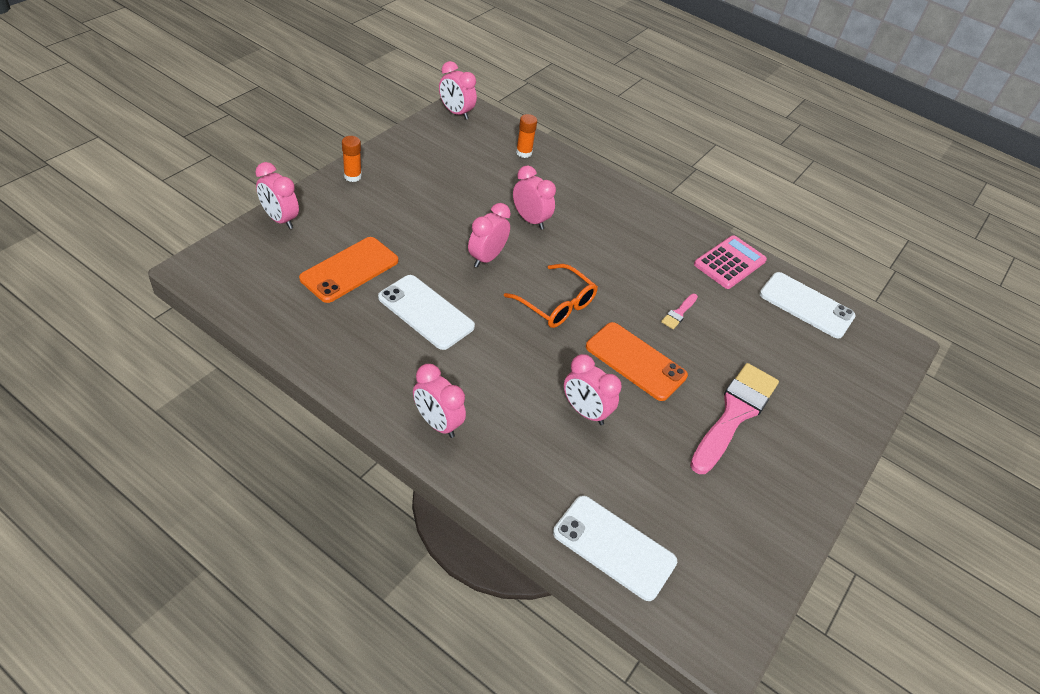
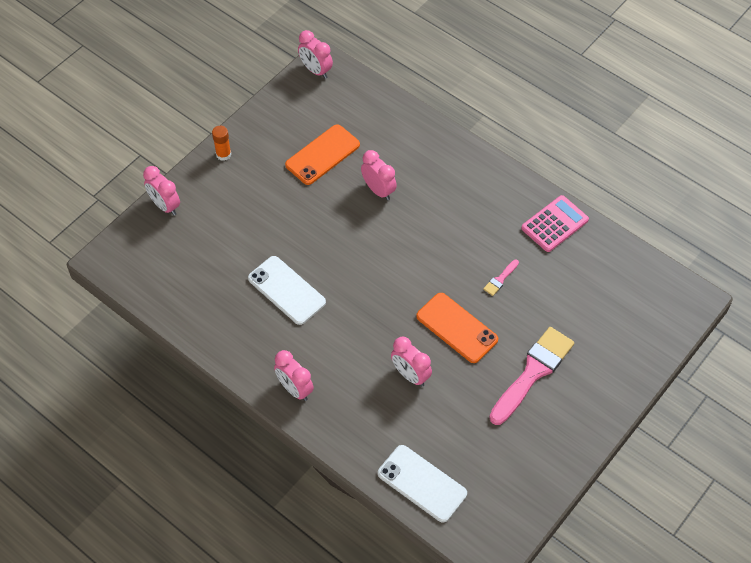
camera: 10 degrees right, 10 degrees up
(349, 270) = (224, 253): orange phone -> orange phone (322, 155)
(486, 258) = (338, 233): pink clock -> none
(524, 153) = (377, 113): orange glue stick -> none
(556, 304) = (395, 277): orange glasses -> none
(806, 305) = (617, 265): white phone -> none

